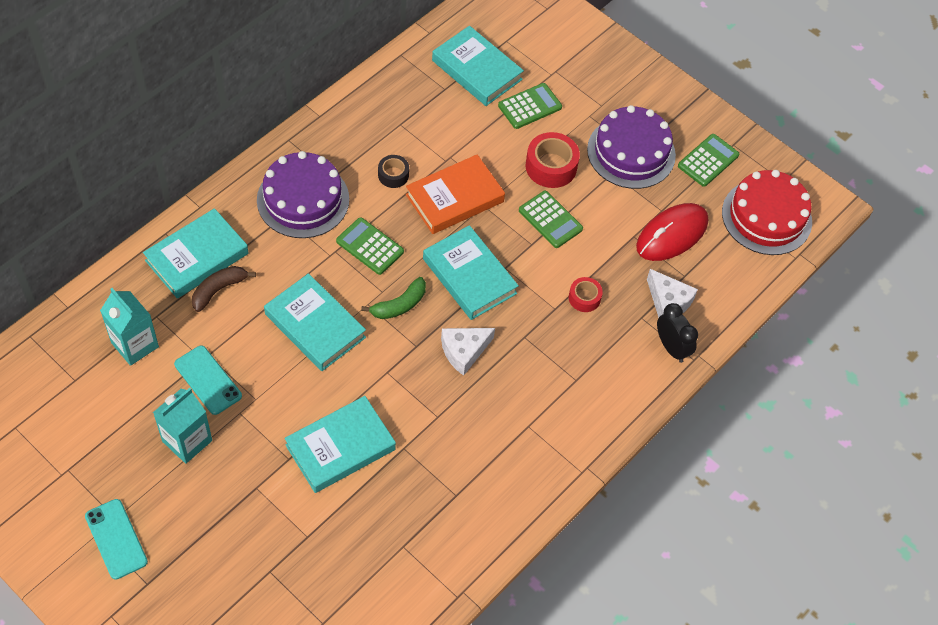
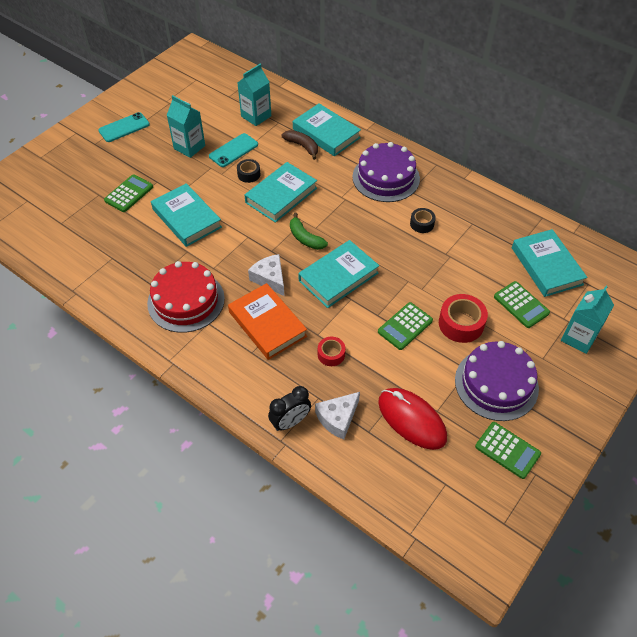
camera: 90 degrees right, 5 degrees down
(264, 363) = (249, 174): none -> black tape
(370, 246) = (353, 217): green calculator -> green calculator (129, 194)
(454, 198) = (410, 262): orange book -> orange book (267, 324)
(477, 70) = (546, 266): turquoise book -> turquoise book turned 60 degrees counterclockwise
(578, 68) = (578, 338): none -> turquoise carton
(766, 217) = (454, 506): red cake -> red cake (186, 301)

